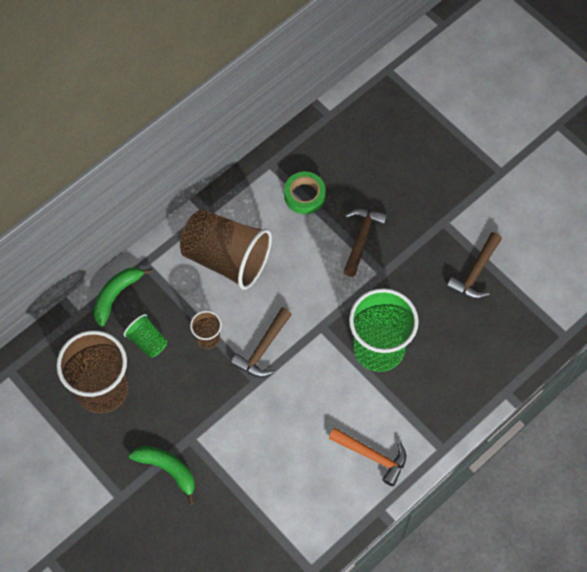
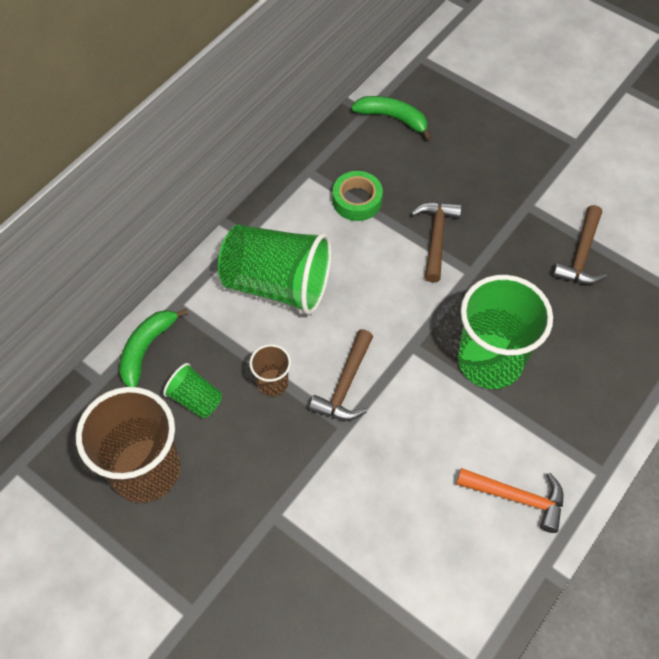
camera: 10 degrees left, 5 degrees down
(167, 469) = (251, 563): green banana -> green banana (393, 118)
(226, 258) = (277, 284): brown cup -> green cup

